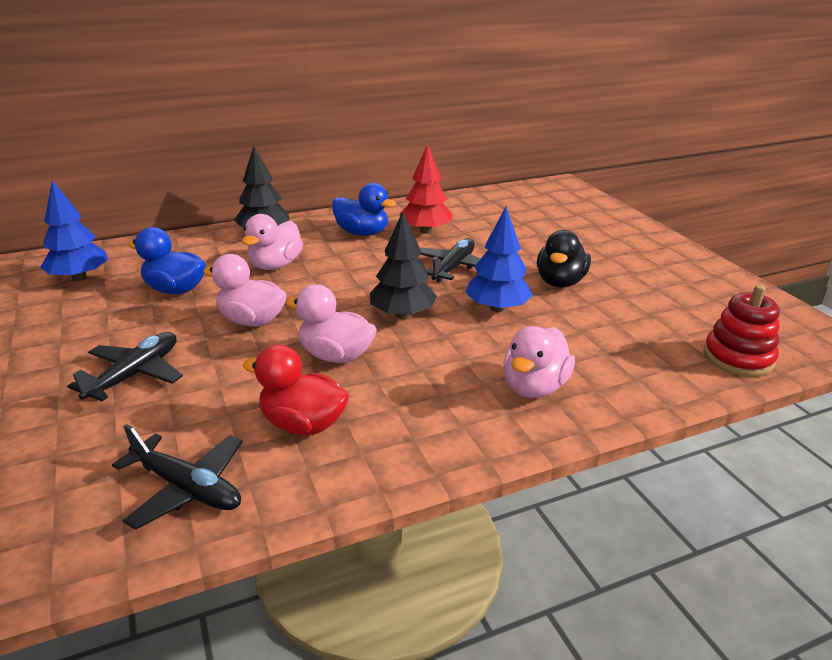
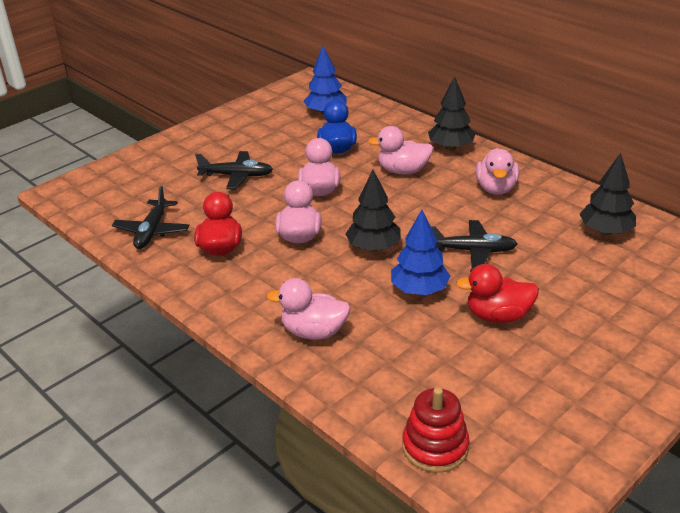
camera: 70 degrees right, 5 degrees up
(362, 233) = (496, 188): blue duck -> pink duck
(425, 231) = (533, 218): red tree -> none
(470, 212) = (605, 231): none -> black tree
(560, 282) = (498, 316): black duck -> red duck

